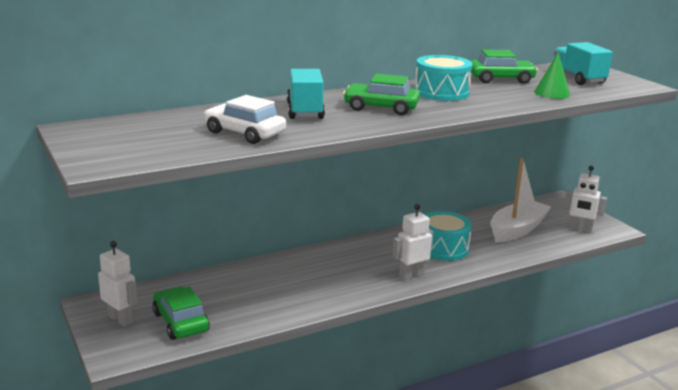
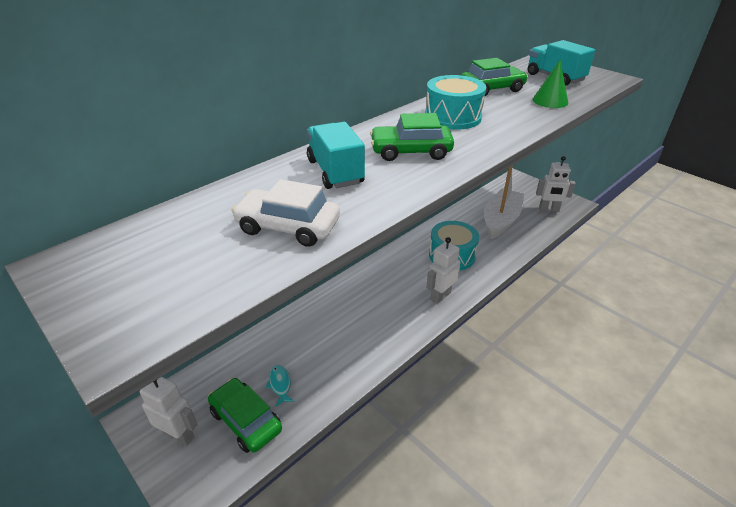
camera: 15 degrees left, 15 degrees up
(221, 306) = (280, 384): none -> turquoise fish

